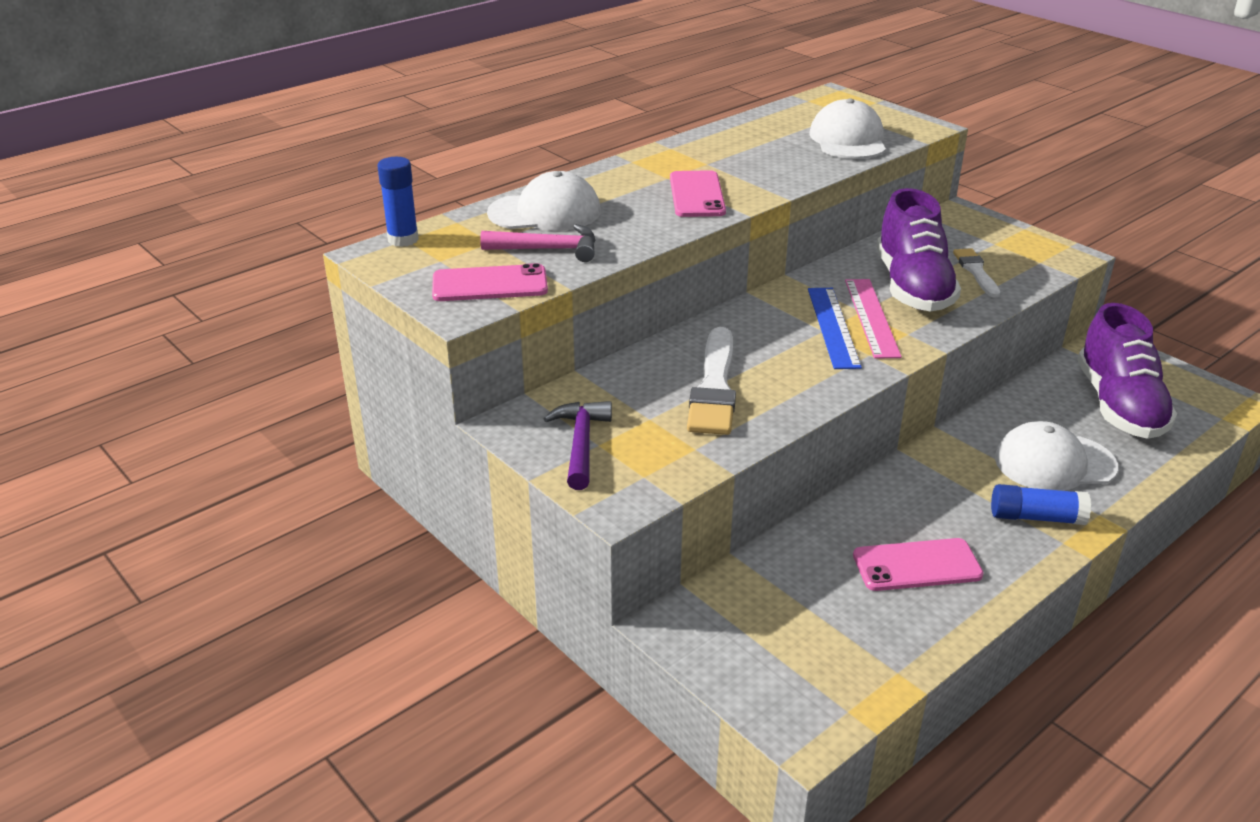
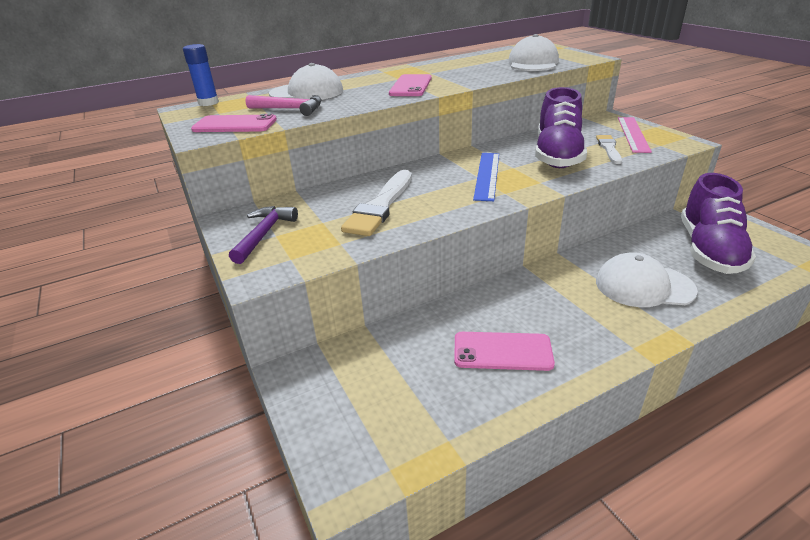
camera: 15 degrees right, 0 degrees up
(871, 317) = (518, 171): pink ruler -> pink ruler (633, 134)
(1036, 517) = (616, 325): blue glue stick -> none

